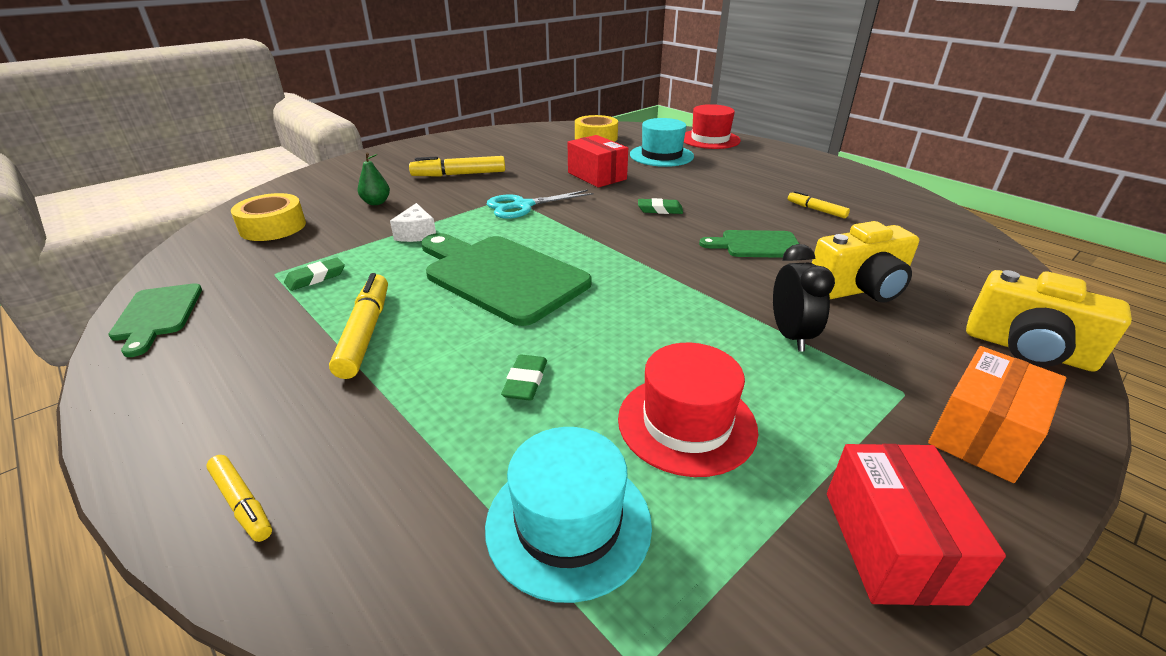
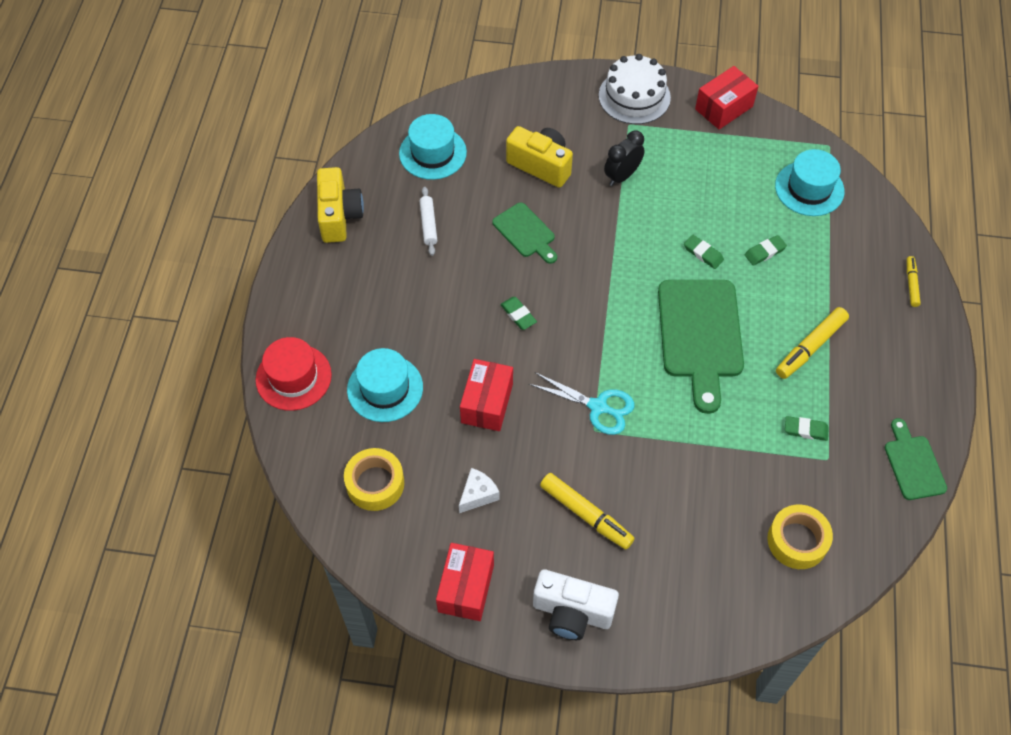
camera: 130 degrees left, 25 degrees up
(157, 315) = (913, 464): green cutting board -> green cutting board turned 45 degrees counterclockwise
(376, 202) = (696, 517): green pear -> none
(416, 234) = (706, 433): white cheese -> white cheese (478, 494)
(418, 153) = (572, 613): none -> white camera
(490, 138) = (466, 588): none -> red box
(592, 331) = (703, 253): none -> green eraser
(686, 423) = (727, 183): red hat -> none
(816, 210) = (428, 224): yellow marker -> white rolling pin
(927, 240) = (432, 153): none -> turquoise hat
(982, 434) = (634, 96): orange box -> white cake
(1027, 349) = (545, 92): yellow camera -> yellow camera (339, 216)

